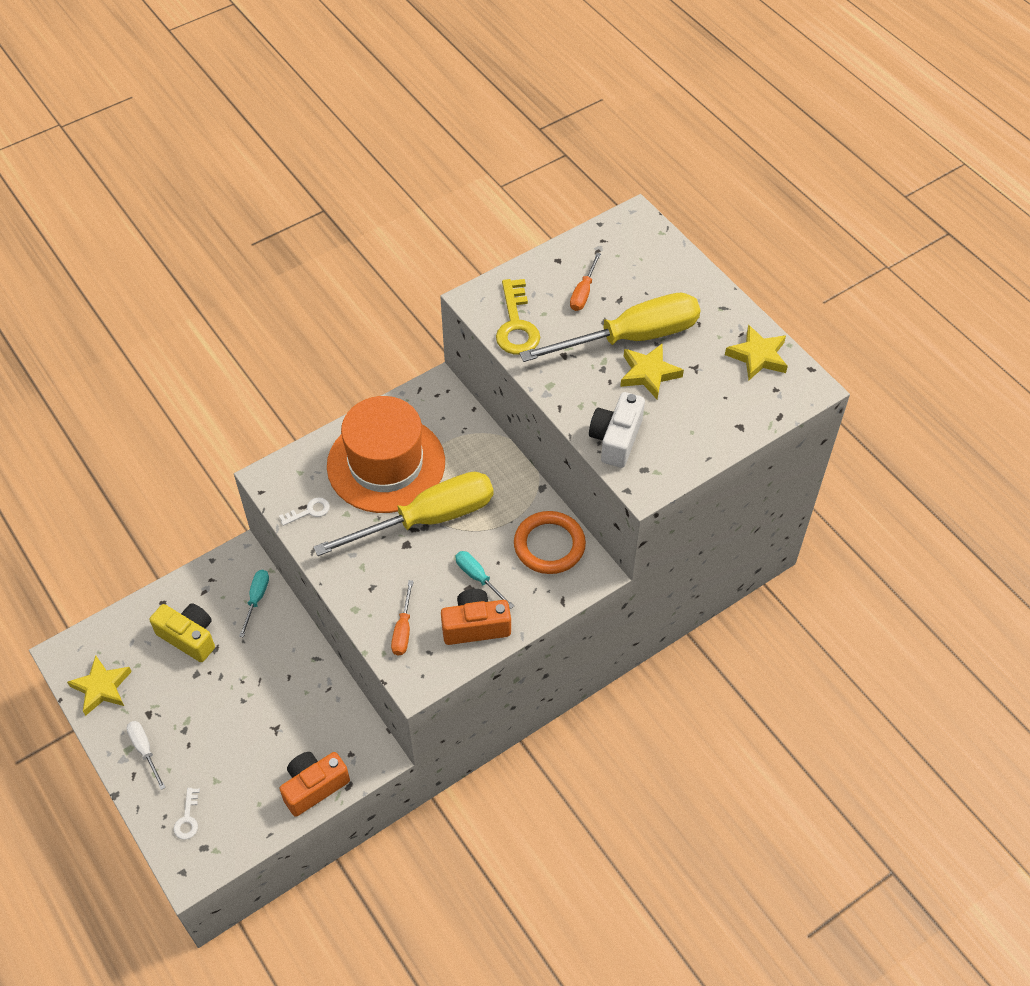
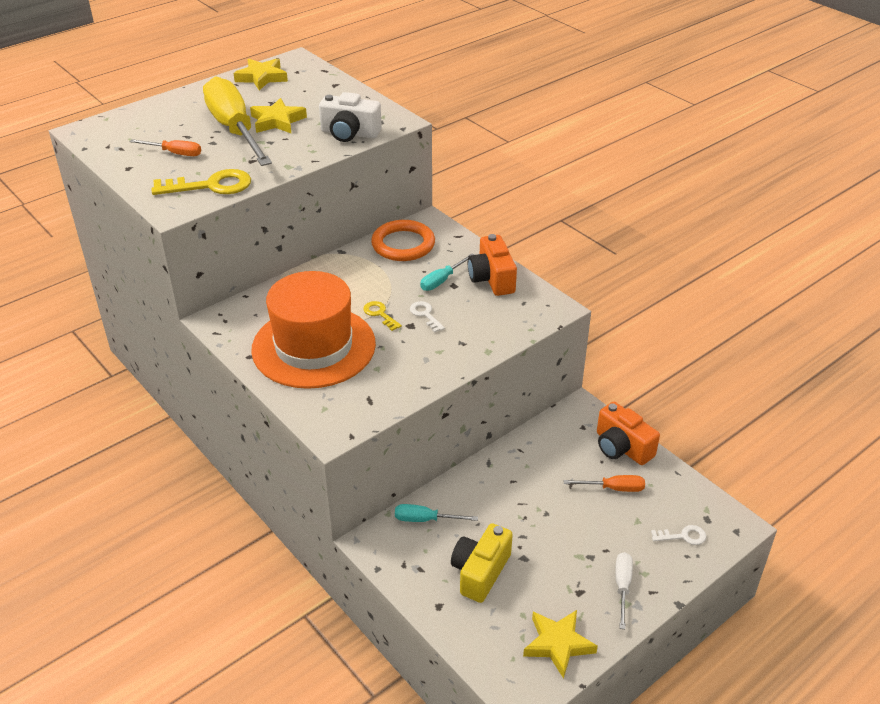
camera: 95 degrees left, 15 degrees down
(145, 750) = (622, 586): white screwdriver -> white screwdriver turned 135 degrees clockwise
(309, 511) = (376, 395): white key -> white key (425, 315)
(403, 630) = (504, 319): orange screwdriver -> orange screwdriver (613, 488)
(427, 519) = (380, 314): yellow screwdriver -> yellow key

